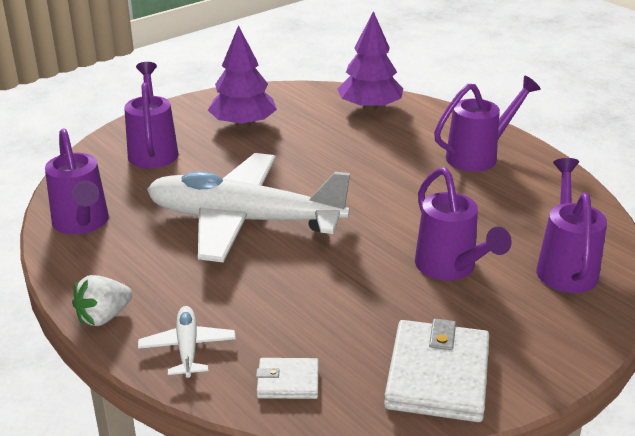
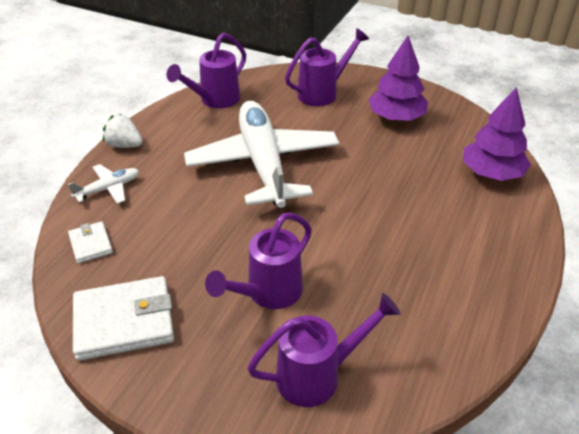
camera: 65 degrees right, 10 degrees up
(479, 156) = (470, 267): purple watering can -> none

